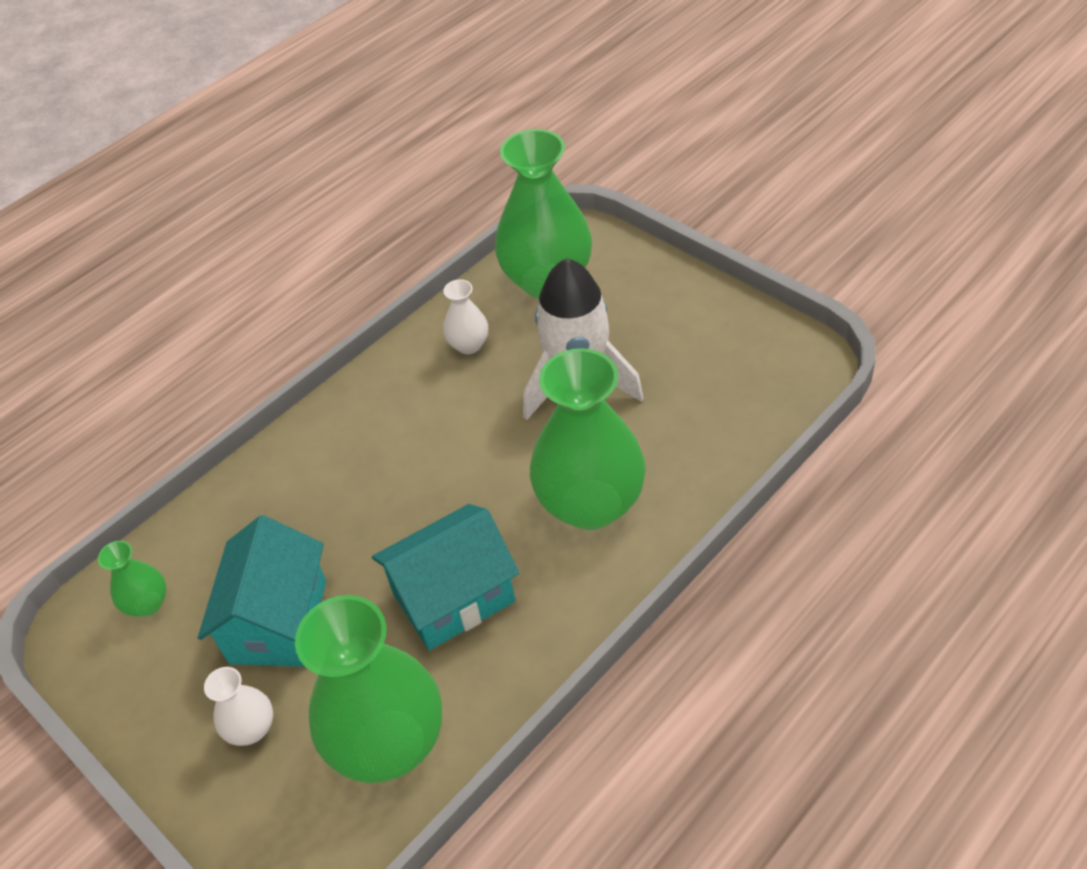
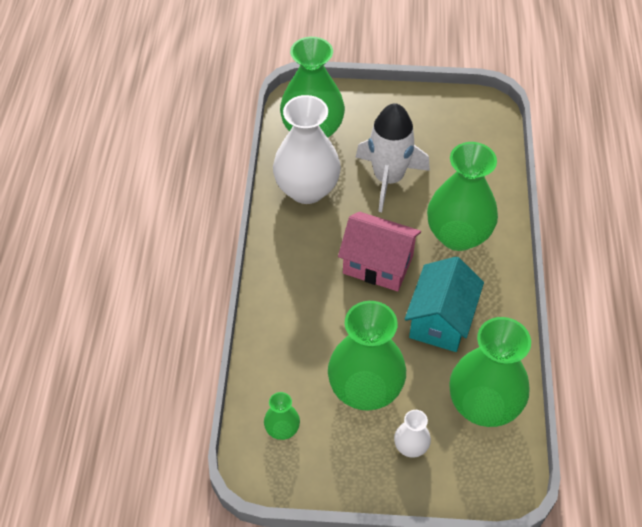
camera: 45 degrees left, 5 degrees up
(278, 621) = (365, 389): turquoise house -> green vase
(454, 481) = (378, 264): none -> pink house
(469, 345) = (307, 189): white vase -> white vase, size x2.19

